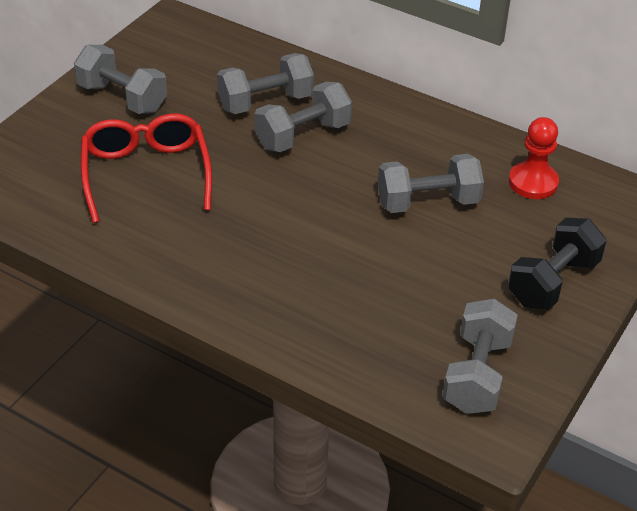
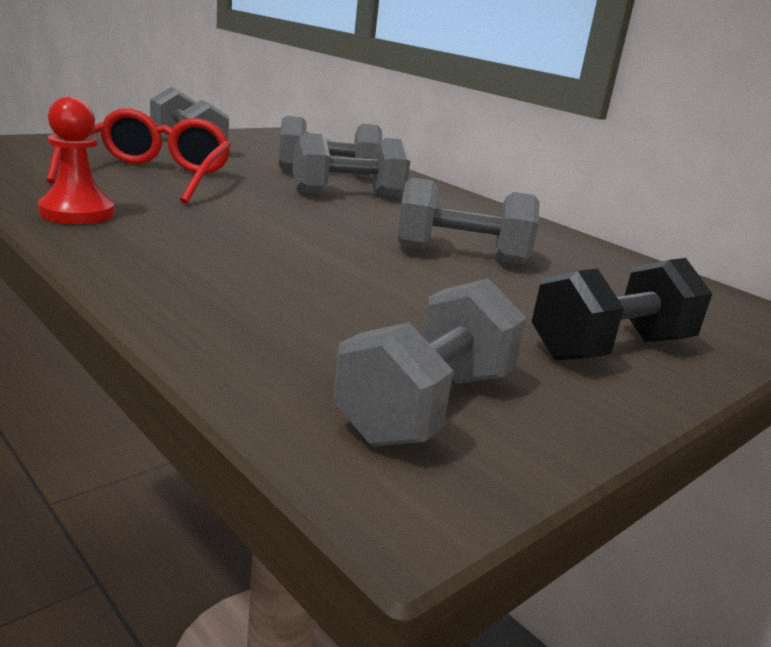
camera: 15 degrees right, 20 degrees down
(533, 182) = (612, 272): red pawn -> red pawn (77, 213)

